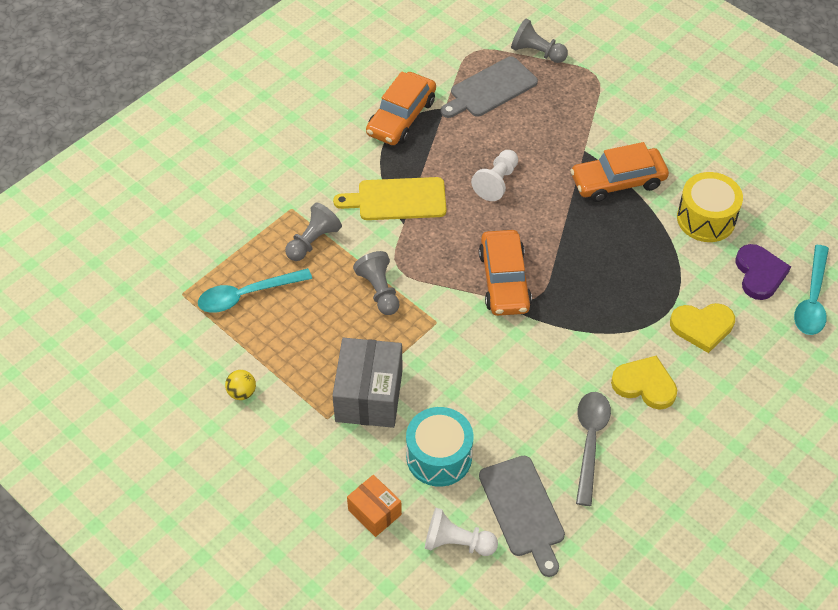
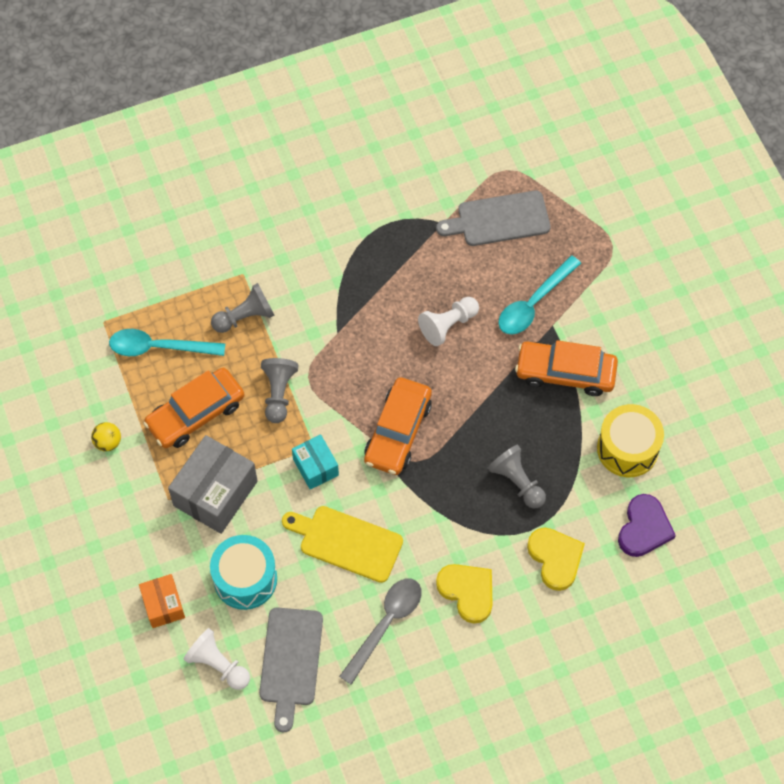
camera: 25 degrees right, 10 degrees up
(397, 199) = (344, 305): yellow cutting board -> yellow cutting board (346, 542)
(401, 117) = (396, 216): orange car -> orange car (195, 413)
(448, 337) = (315, 467): none -> turquoise box
(537, 52) = (568, 196): grey pawn -> grey pawn (517, 482)
(702, 327) = (555, 558): yellow heart -> yellow heart turned 135 degrees counterclockwise
(812, 299) = (678, 576): turquoise spoon -> turquoise spoon (533, 303)

